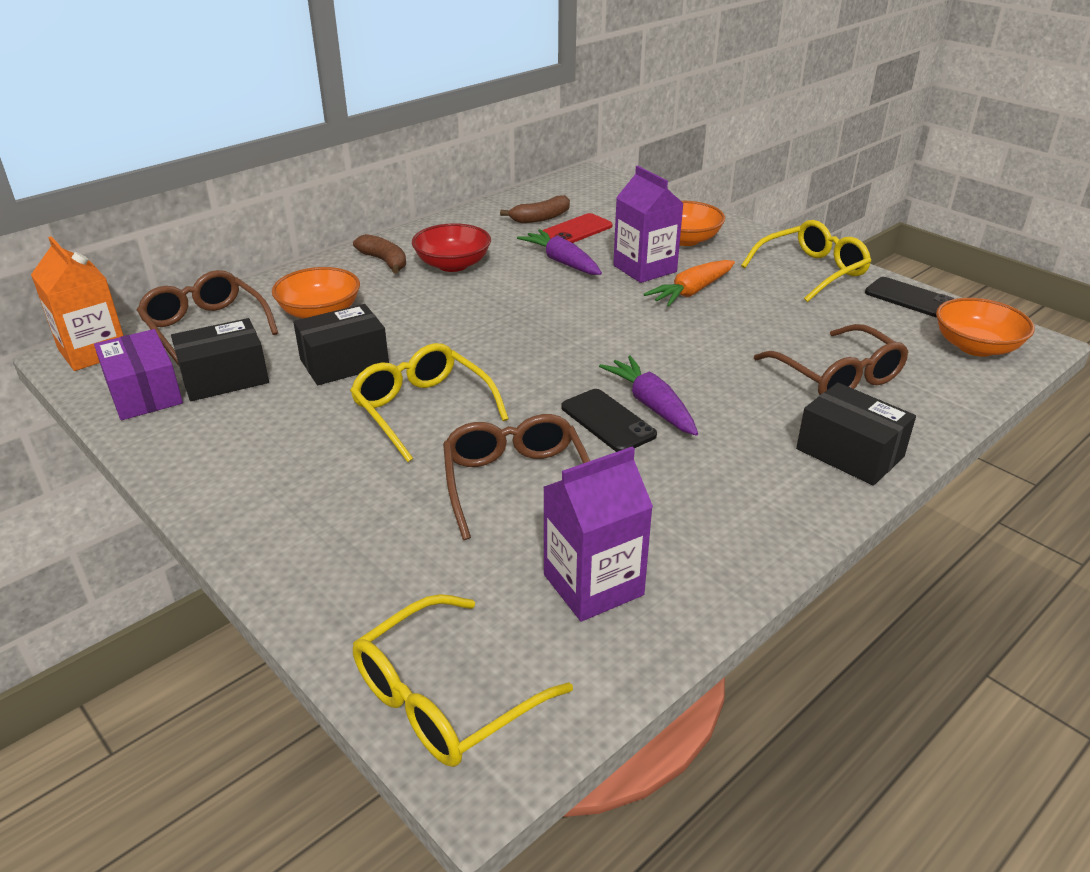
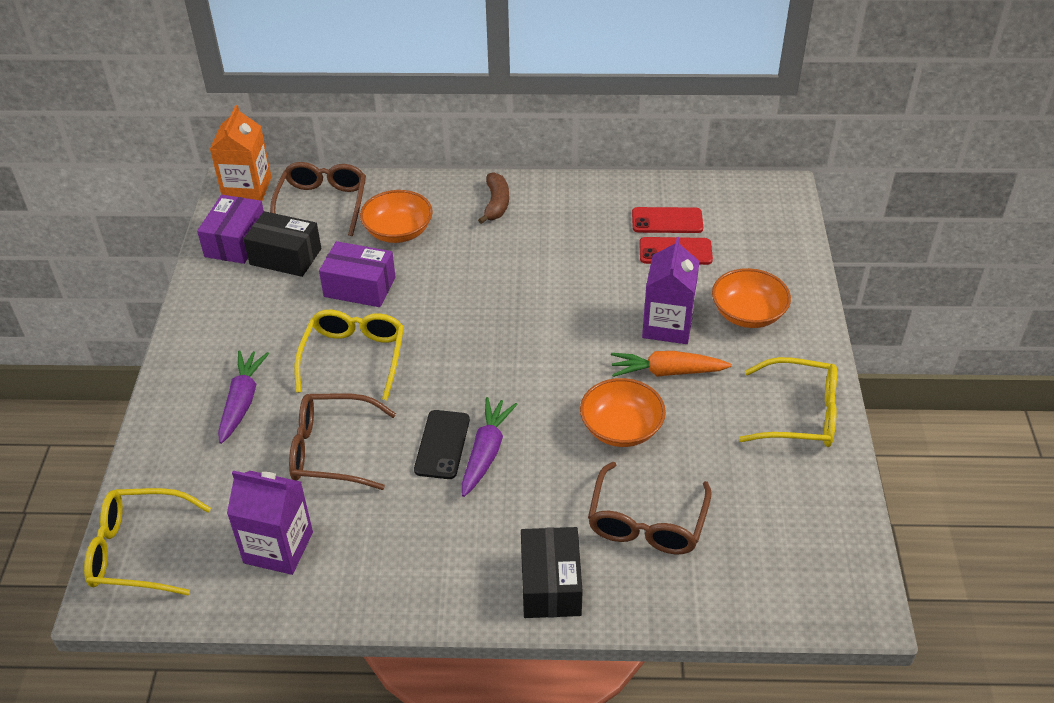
camera: 45 degrees right, 10 degrees up
(344, 362) = (359, 287): black box -> purple box
(453, 265) = (536, 235): red bowl -> none
(516, 483) = (331, 450): brown glasses -> brown glasses turned 120 degrees counterclockwise
(540, 218) = (667, 221): brown banana -> red phone
(562, 262) = (616, 280): purple carrot -> purple carrot (242, 401)
(909, 298) = (836, 496): black phone -> none
(976, 347) = (805, 578): orange bowl -> orange bowl (621, 428)

